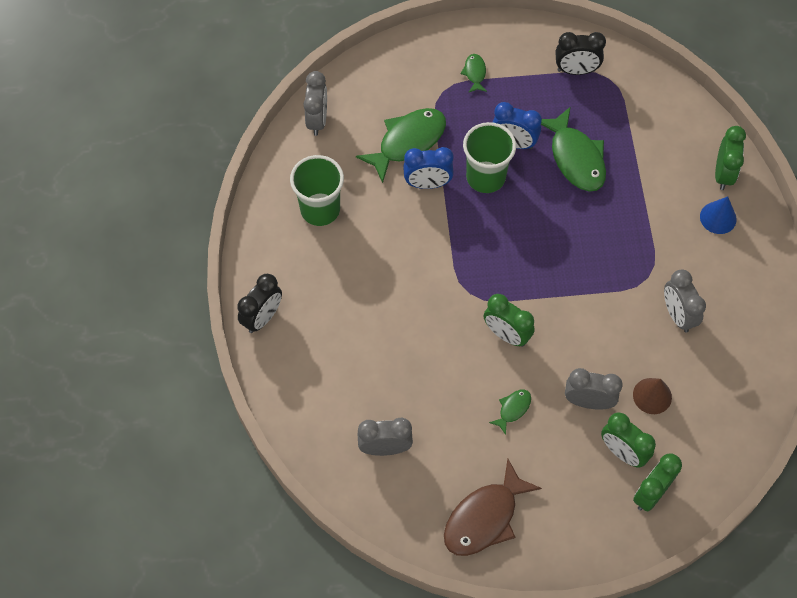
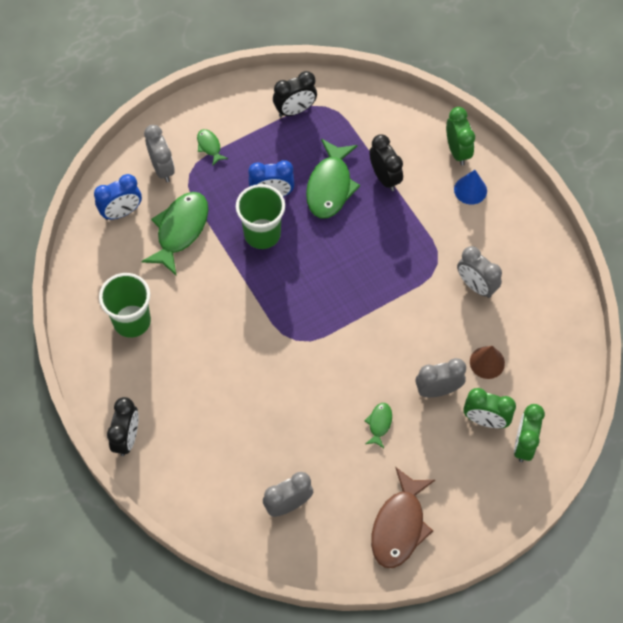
camera: 25 degrees left, 0 degrees up
(317, 120) = (91, 243): grey clock -> grey clock (162, 168)
(427, 183) = (215, 260): blue clock -> blue clock (121, 212)
(506, 334) = (344, 362): green clock -> none
(575, 158) = (330, 186): green fish -> green fish turned 60 degrees clockwise
(635, 171) = (384, 177): none -> black clock

